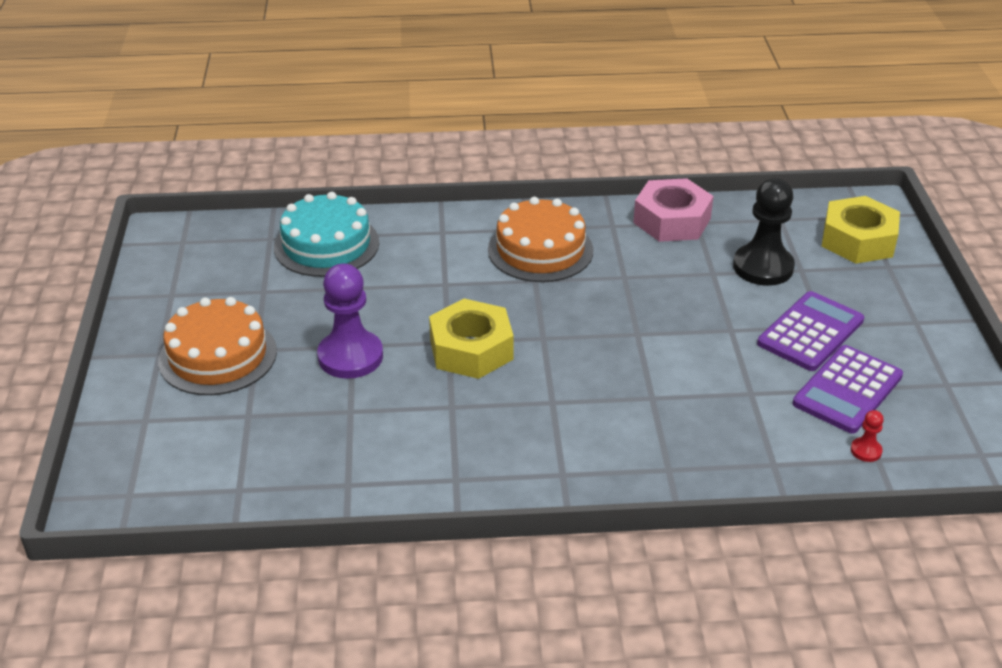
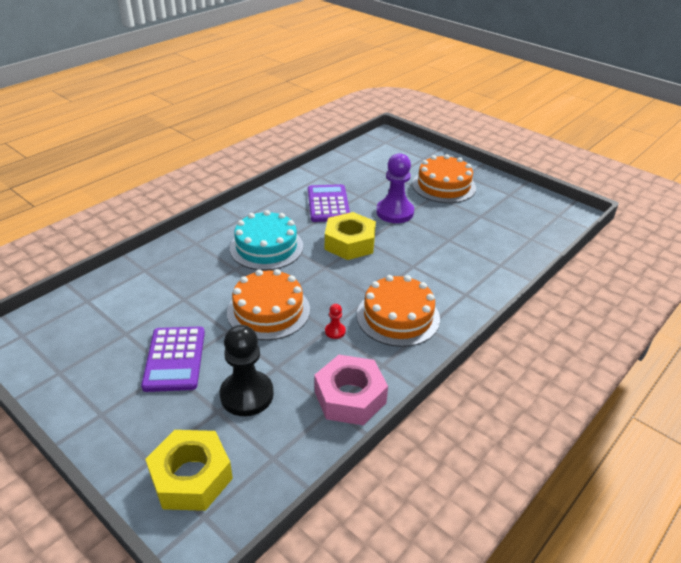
camera: 135 degrees right, 0 degrees up
(326, 245) = (501, 251): turquoise cake -> turquoise cake (266, 247)
(665, 326) = (268, 311): none -> orange cake
(847, 390) = (126, 331): purple calculator -> purple calculator (328, 204)
(866, 451) = (96, 301): red pawn -> red pawn (335, 331)

